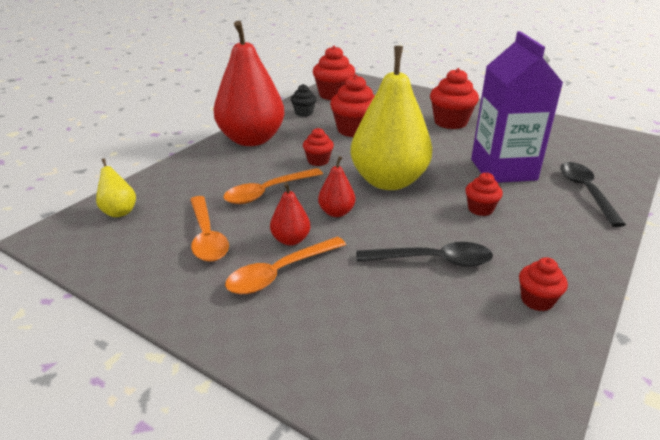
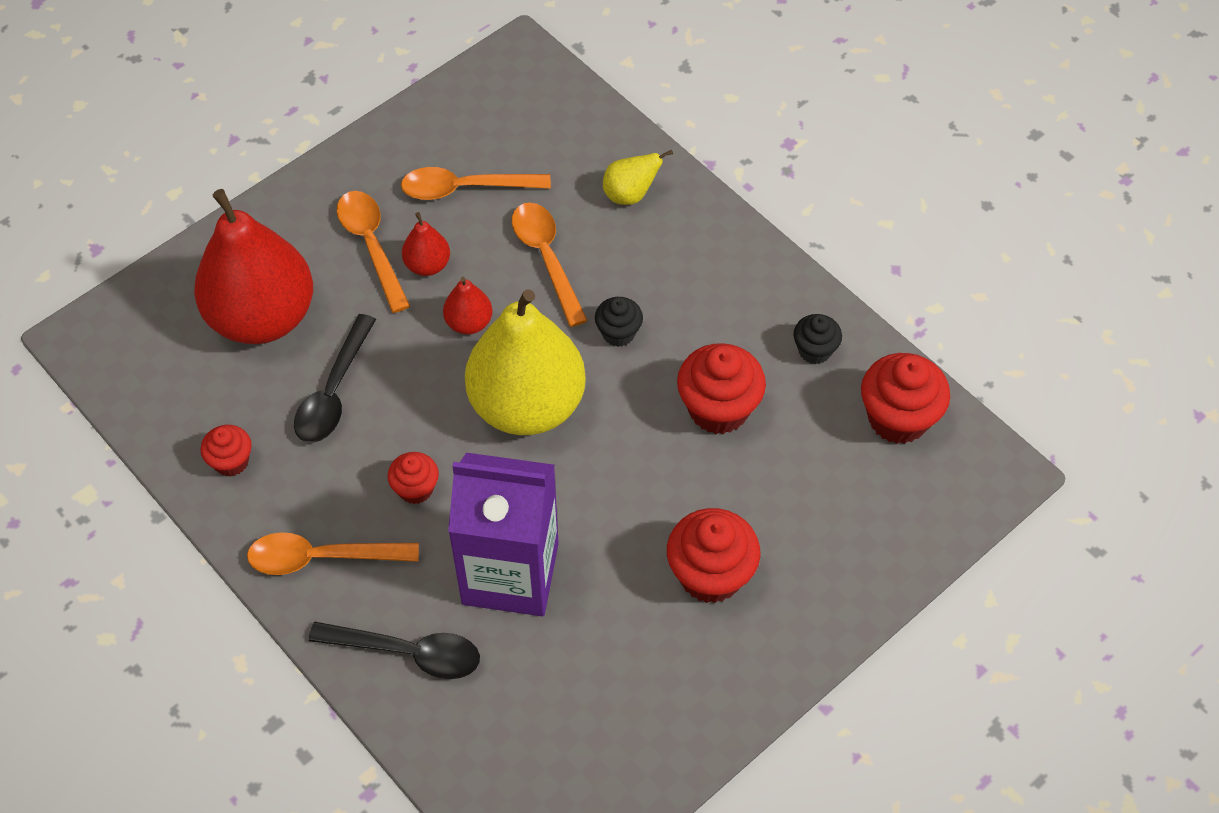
camera: 105 degrees right, 25 degrees up
(119, 211) = (551, 109): yellow pear -> yellow pear (630, 195)
(251, 140) = (720, 260): red pear -> red pear (262, 317)
(318, 161) = (618, 333): red cupcake -> black cupcake
(565, 235) = (322, 558): none -> orange spoon

